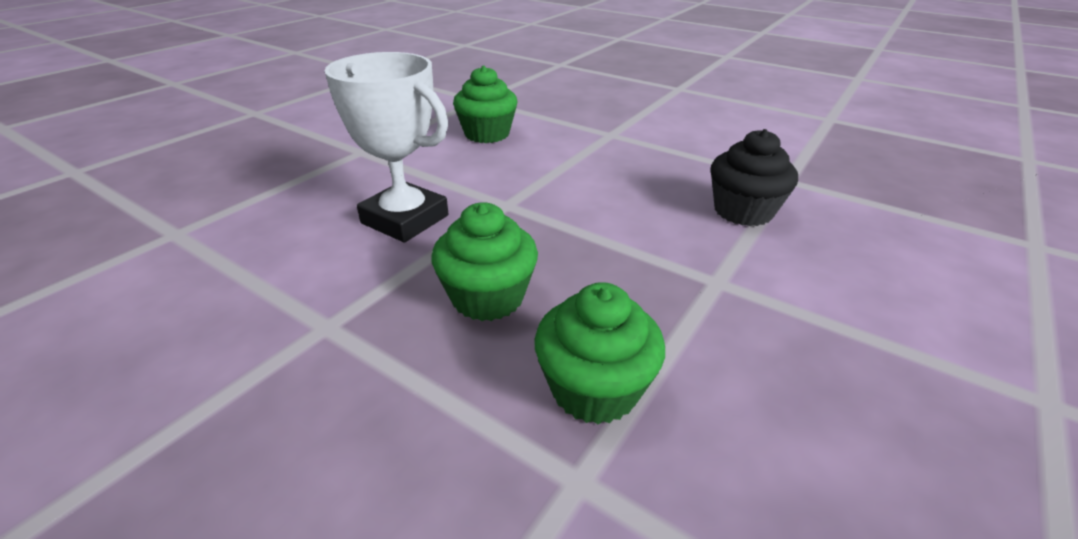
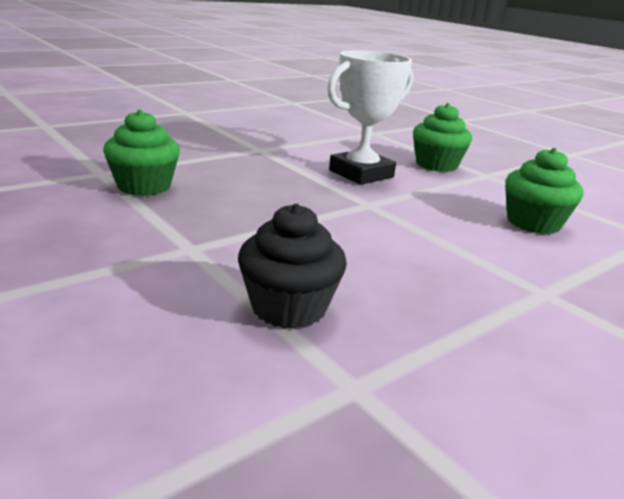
camera: 105 degrees right, 10 degrees down
(488, 297) = (249, 179): green cupcake -> green cupcake (436, 165)

